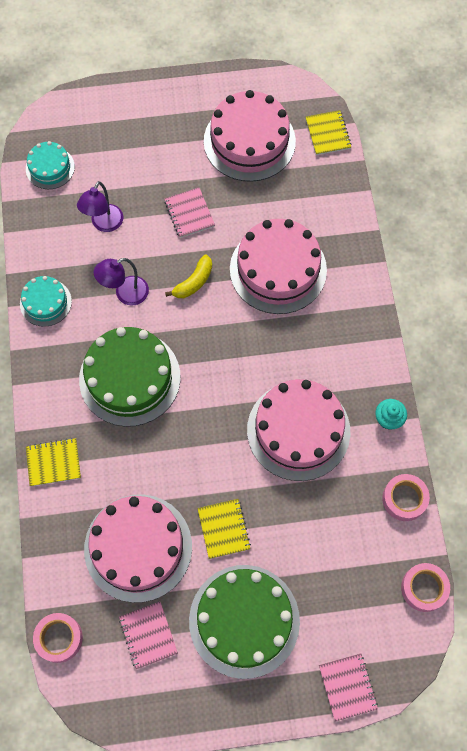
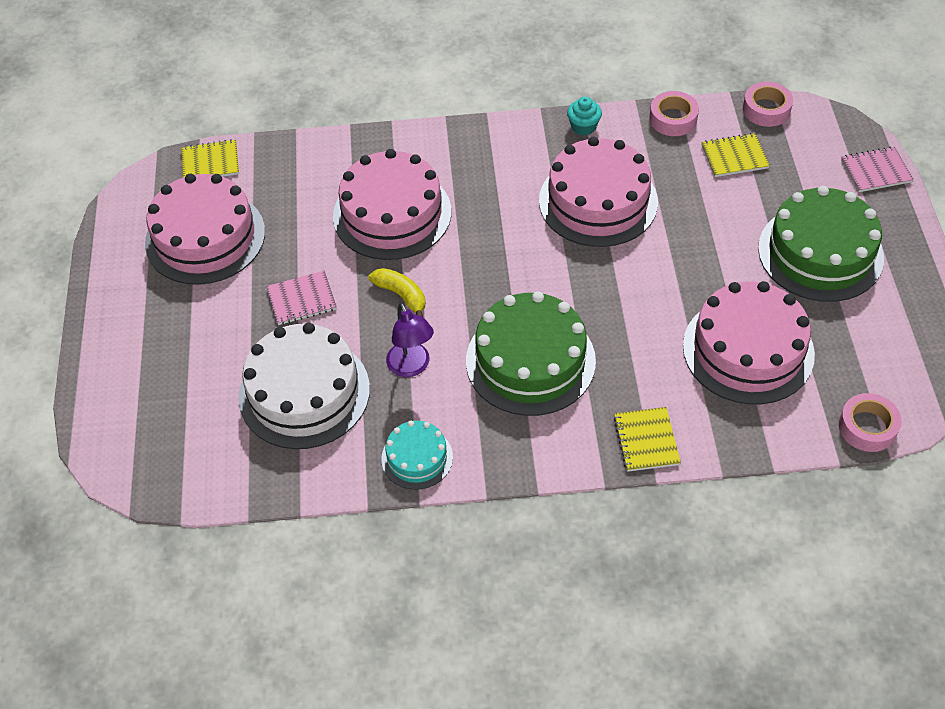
camera: 85 degrees left, 15 degrees down
(50, 168) = (202, 460): turquoise cake -> none
(104, 224) = (304, 392): purple lamp -> white cake
(148, 635) = (849, 339): pink notebook -> none
(223, 529) = (718, 269): yellow notebook -> yellow notebook (734, 157)

